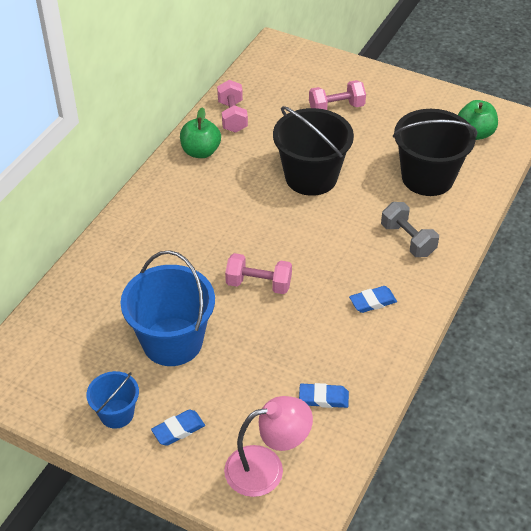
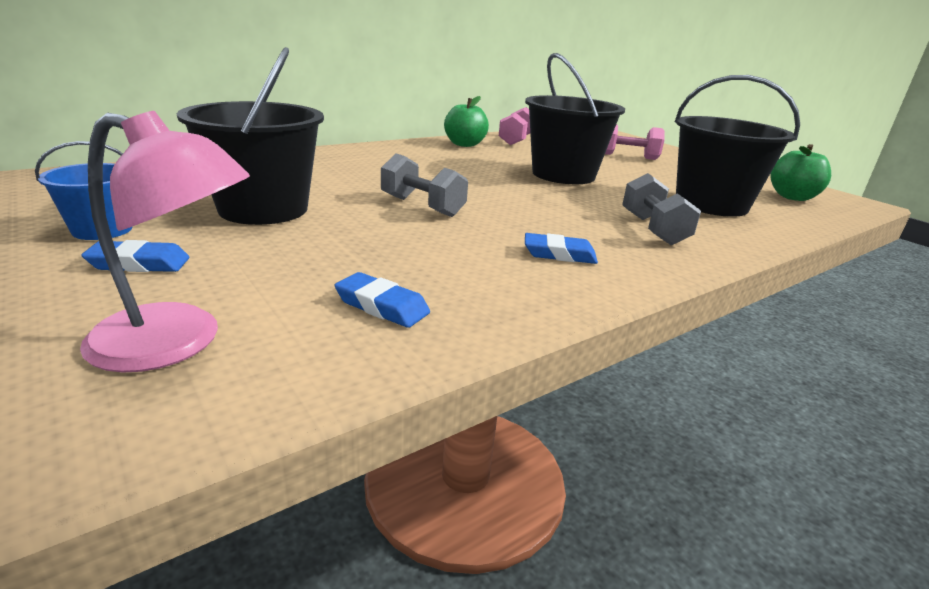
camera: 25 degrees right, 20 degrees down
(172, 342) = (263, 209): blue bucket -> black bucket
(258, 284) = (422, 206): pink dumbbell -> grey dumbbell

